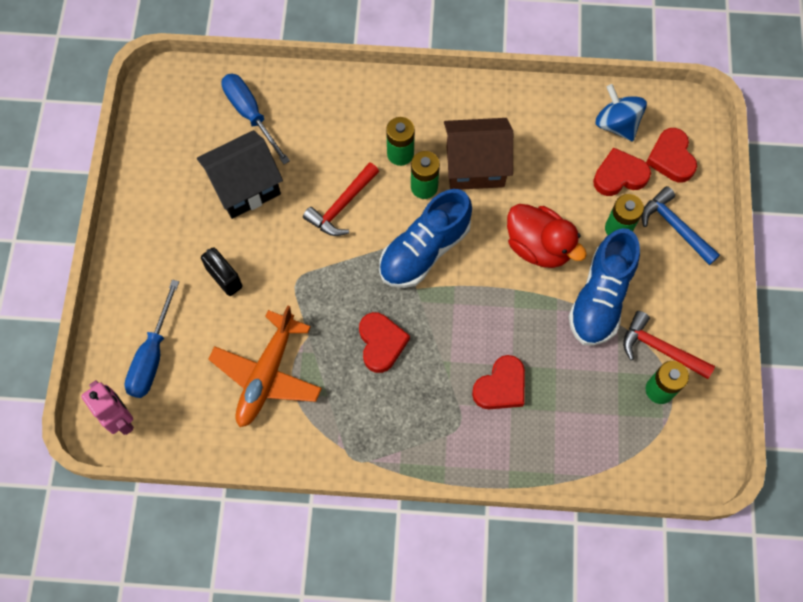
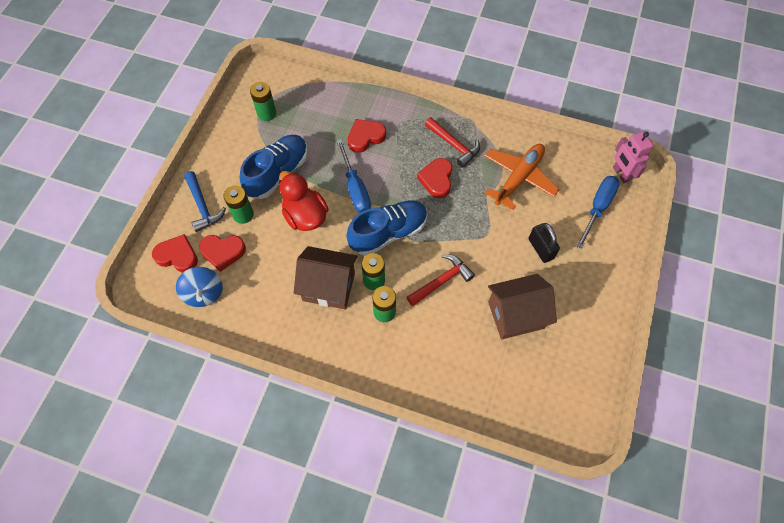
camera: 165 degrees left, 5 degrees down
(245, 187) = (515, 315): black house -> brown house
(250, 115) = (502, 379): blue screwdriver -> blue screwdriver (355, 188)
(659, 348) = (254, 135): red hammer -> red hammer (454, 145)
(671, 158) = (177, 256): red heart -> red heart turned 75 degrees counterclockwise

